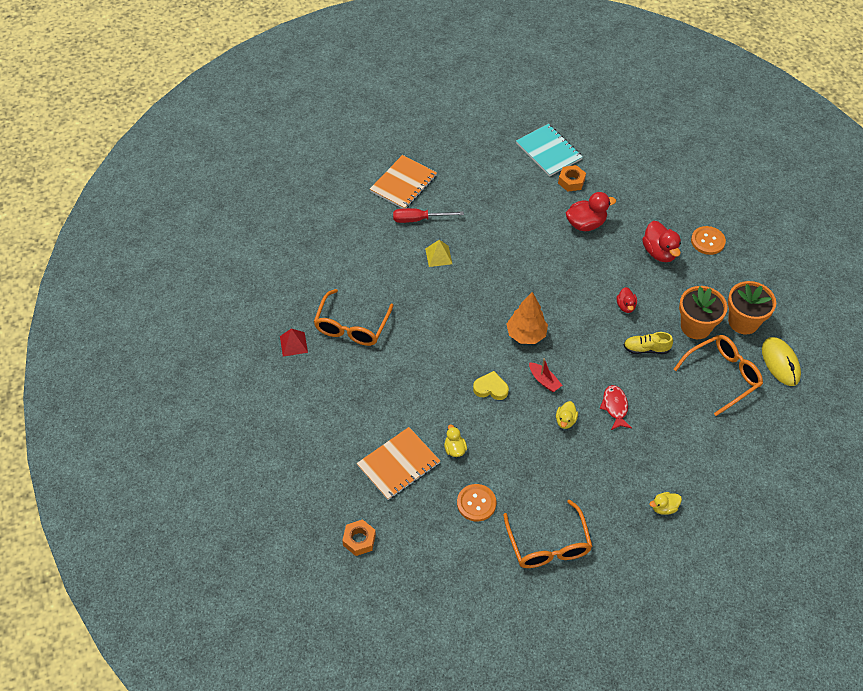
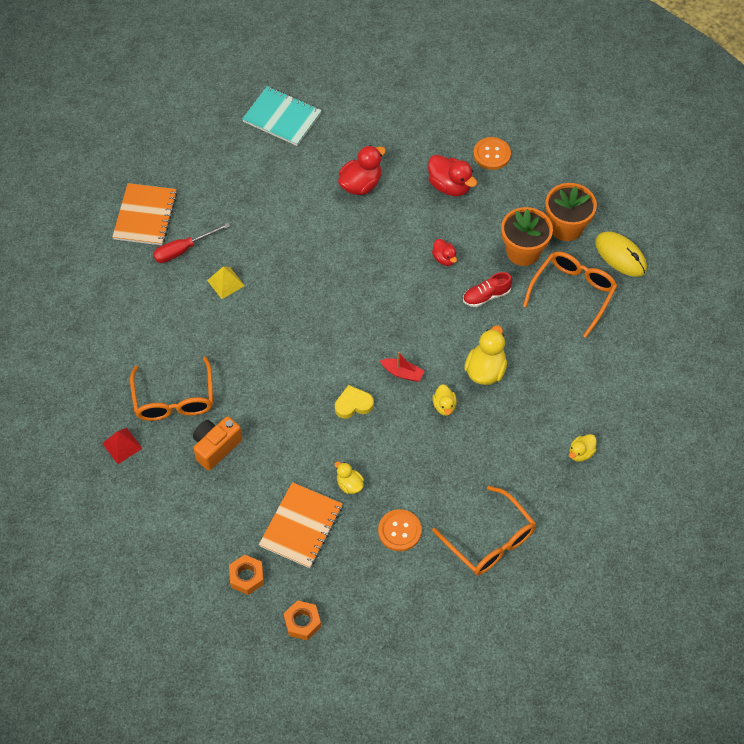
camera: 25 degrees left, 5 degrees up
(364, 375) = (216, 447): none -> orange camera
(526, 334) = (360, 331): orange tree -> none
(571, 181) = (322, 143): orange nut -> orange nut (246, 577)
(615, 407) = (485, 370): red fish -> yellow duck
(646, 349) = (486, 296): yellow shoe -> red shoe

